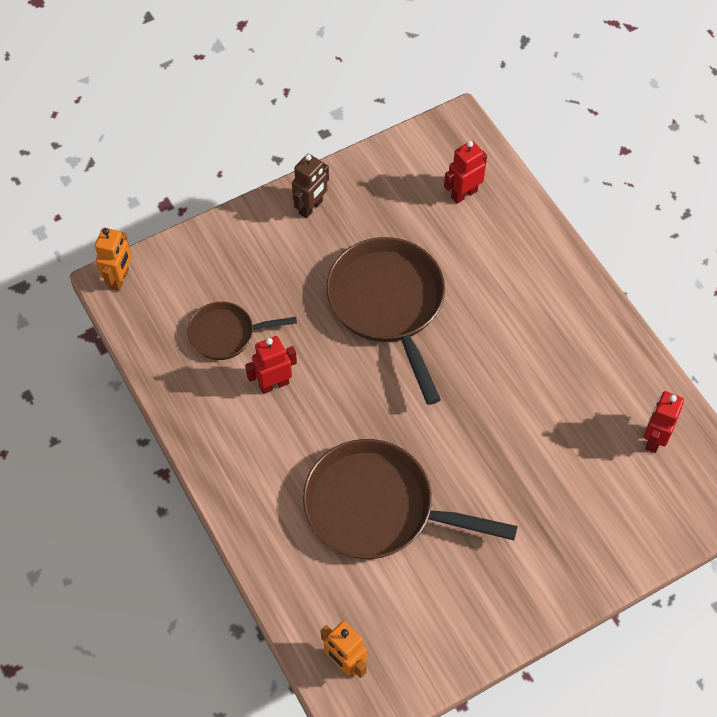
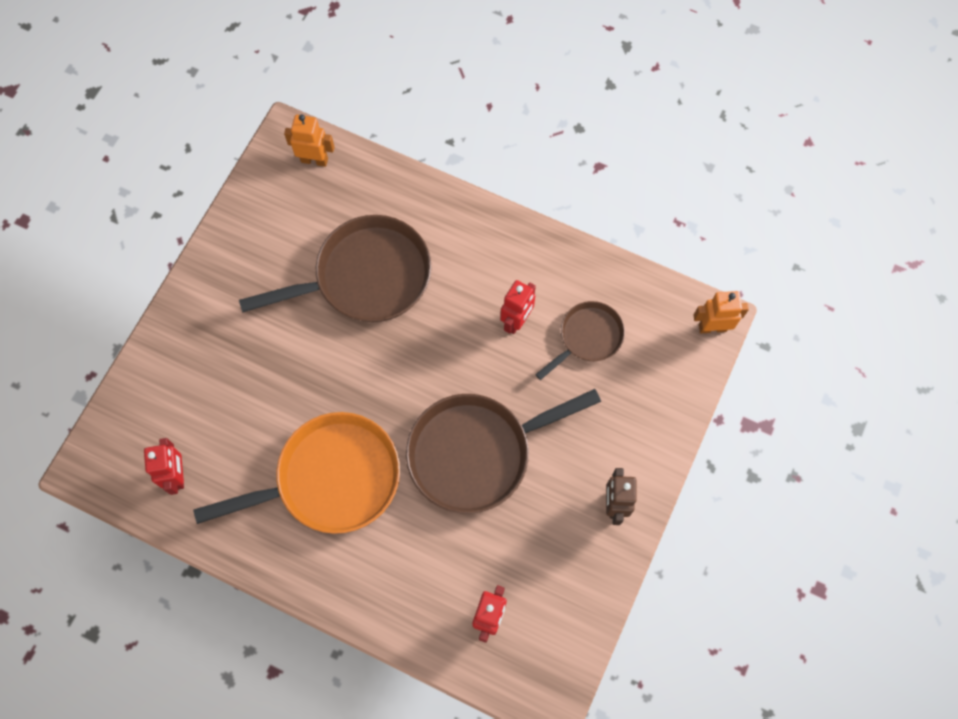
camera: 145 degrees right, 10 degrees up
(120, 279) = (712, 327): orange robot -> orange robot turned 105 degrees clockwise
(388, 305) = (477, 452): brown pan -> brown pan turned 120 degrees clockwise
(523, 358) = (330, 479): none -> orange pan

